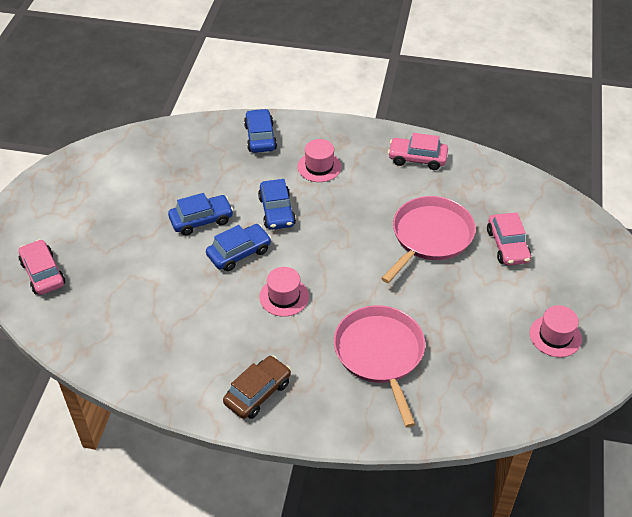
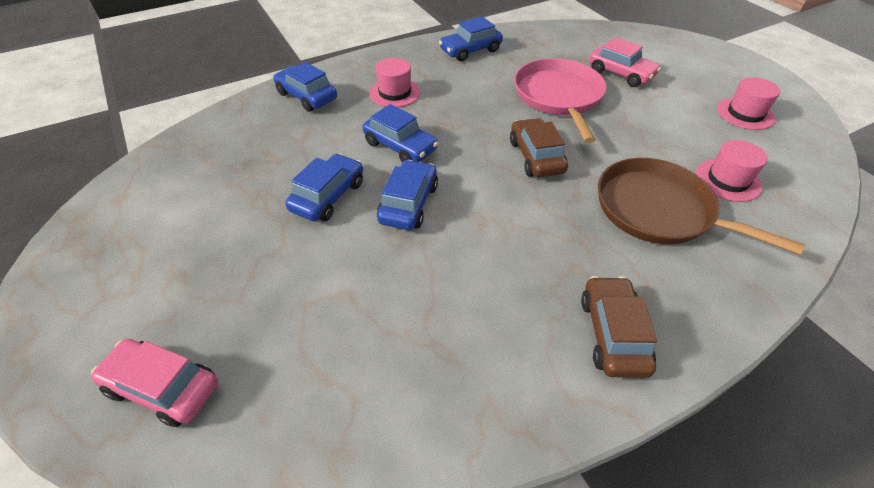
camera: 40 degrees left, 0 degrees up
(284, 297) = (507, 216): pink hat -> pink hat (727, 180)
(352, 271) = (536, 157): none -> brown car
(380, 354) = (659, 210): pink pan -> brown pan
(417, 159) = (470, 50): pink car -> blue car

